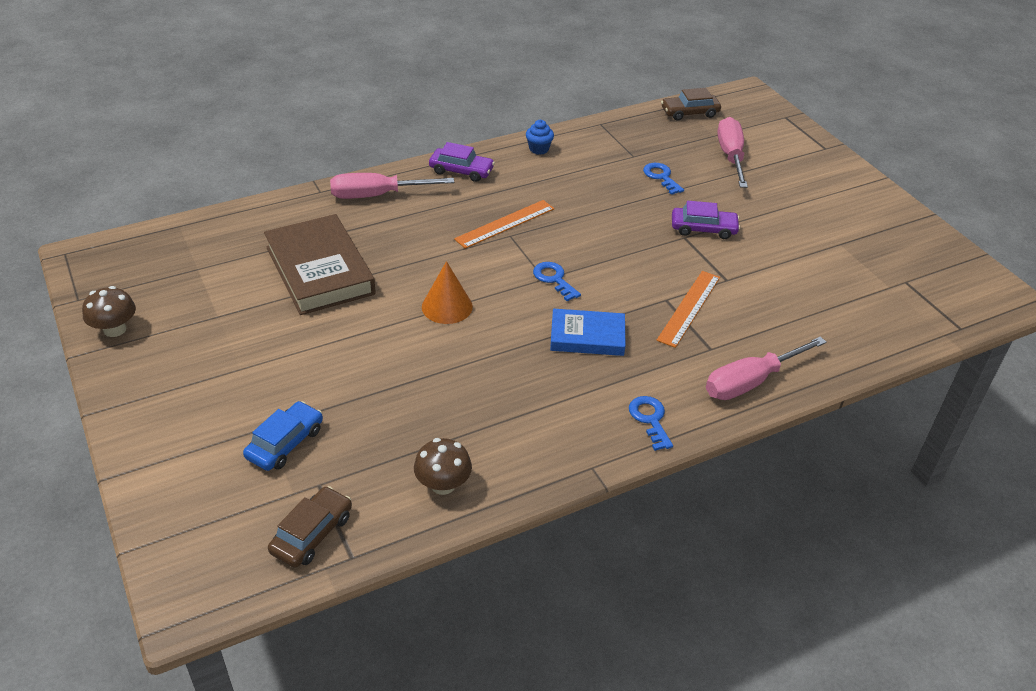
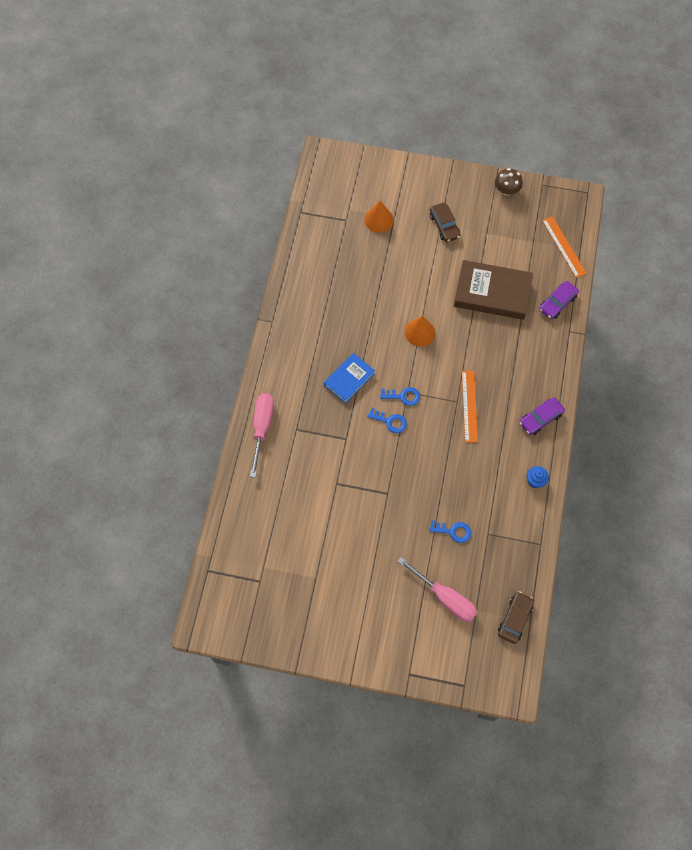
camera: 130 degrees right, 25 degrees up
(285, 443) = (379, 220): blue car -> orange cone
(312, 534) = (322, 205): brown car -> brown car (444, 226)
(377, 195) = (544, 358): pink screwdriver -> none
(443, 484) = (309, 262): brown mushroom -> none
(650, 419) = (277, 365): blue key -> blue key (390, 421)
(689, 308) = (331, 444): orange ruler -> orange ruler (563, 247)
(703, 229) = (386, 511): purple car -> purple car (557, 303)

